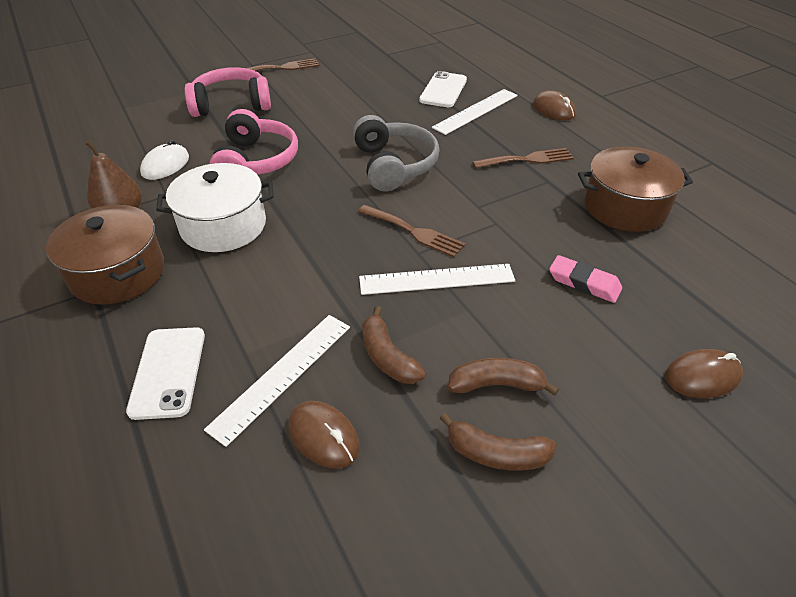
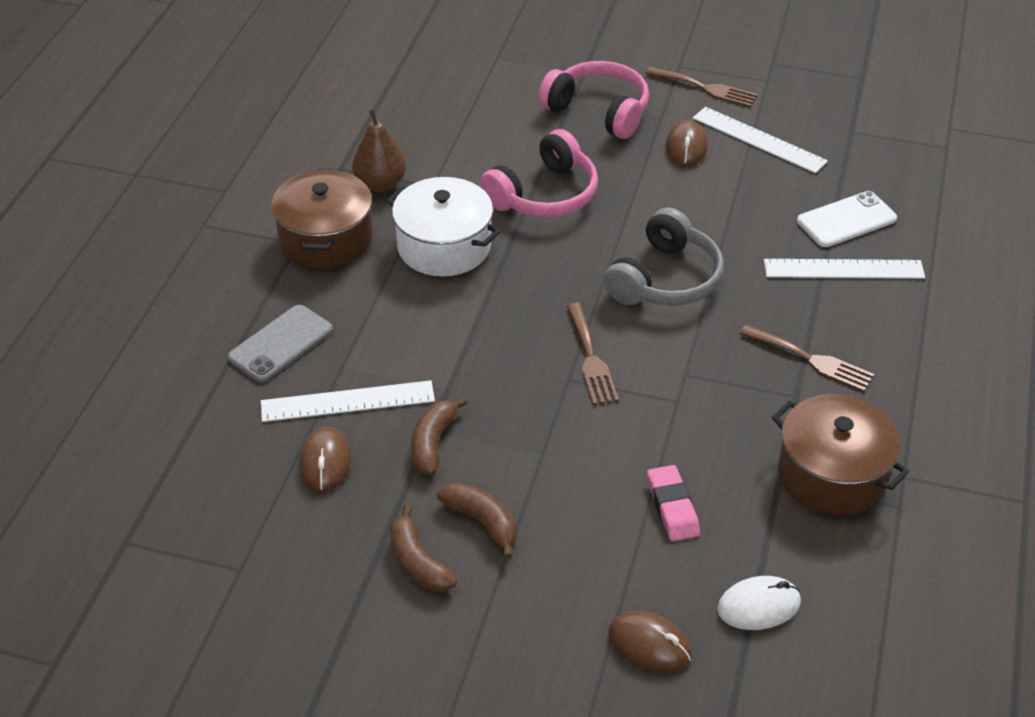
camera: 45 degrees right, 0 degrees up
(165, 165) = (464, 152): white mouse -> white mouse (758, 606)
(168, 372) = (281, 344): white phone -> grey phone
(436, 279) = (551, 413): white ruler -> white ruler (759, 139)
(553, 109) = (940, 322): brown mouse -> brown mouse (686, 147)

